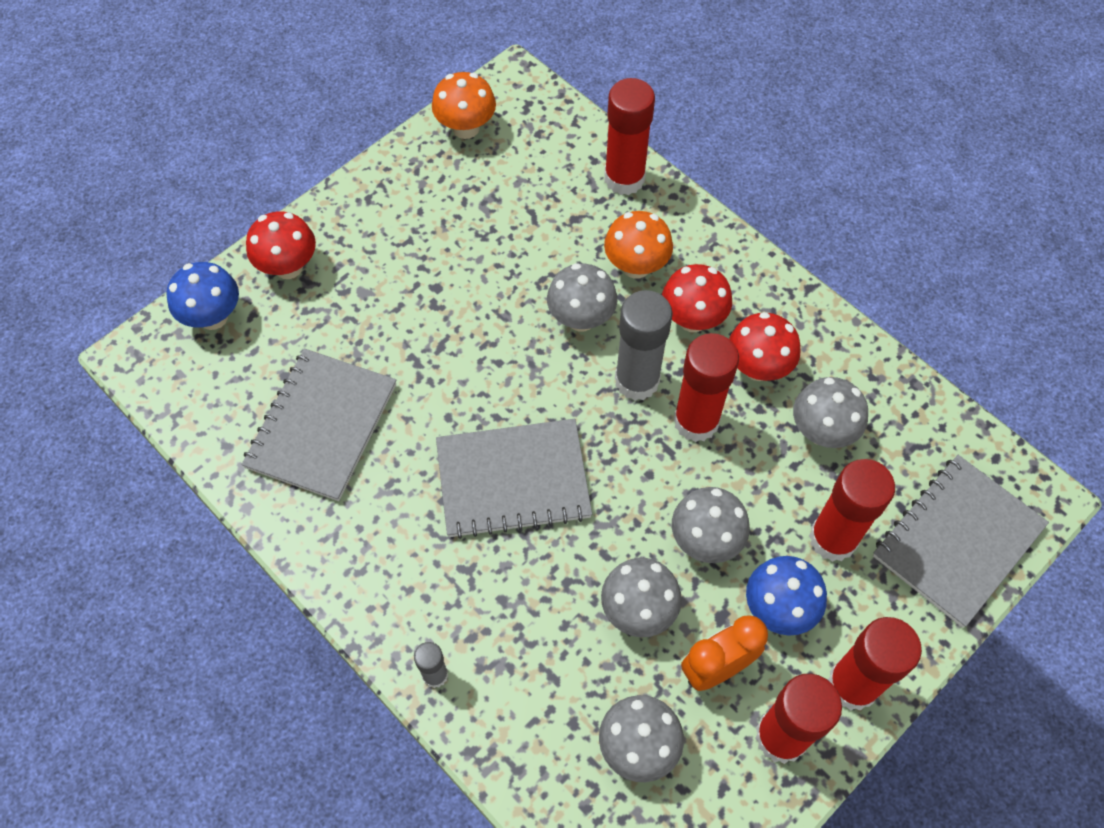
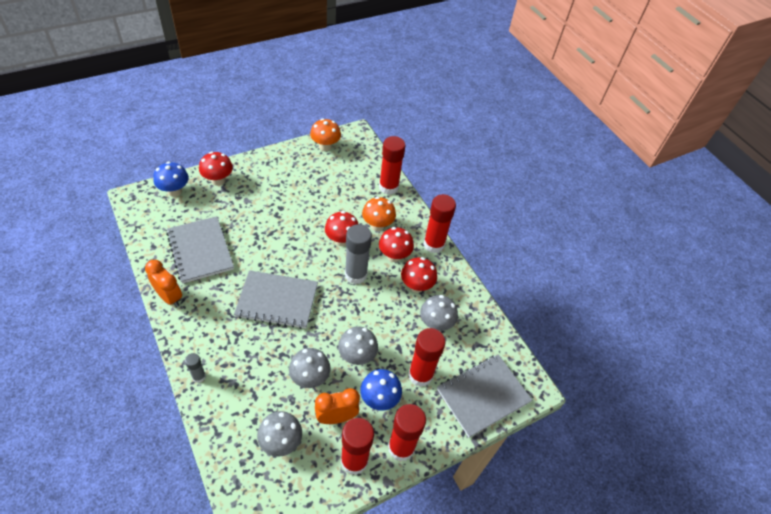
camera: 10 degrees right, 10 degrees down
(307, 539) = (169, 297): none -> orange clock
(321, 426) = (200, 250): grey notebook -> grey notebook turned 60 degrees counterclockwise
(581, 318) = (341, 240): grey mushroom -> red mushroom
(696, 421) = (376, 301): red glue stick -> red glue stick (433, 244)

